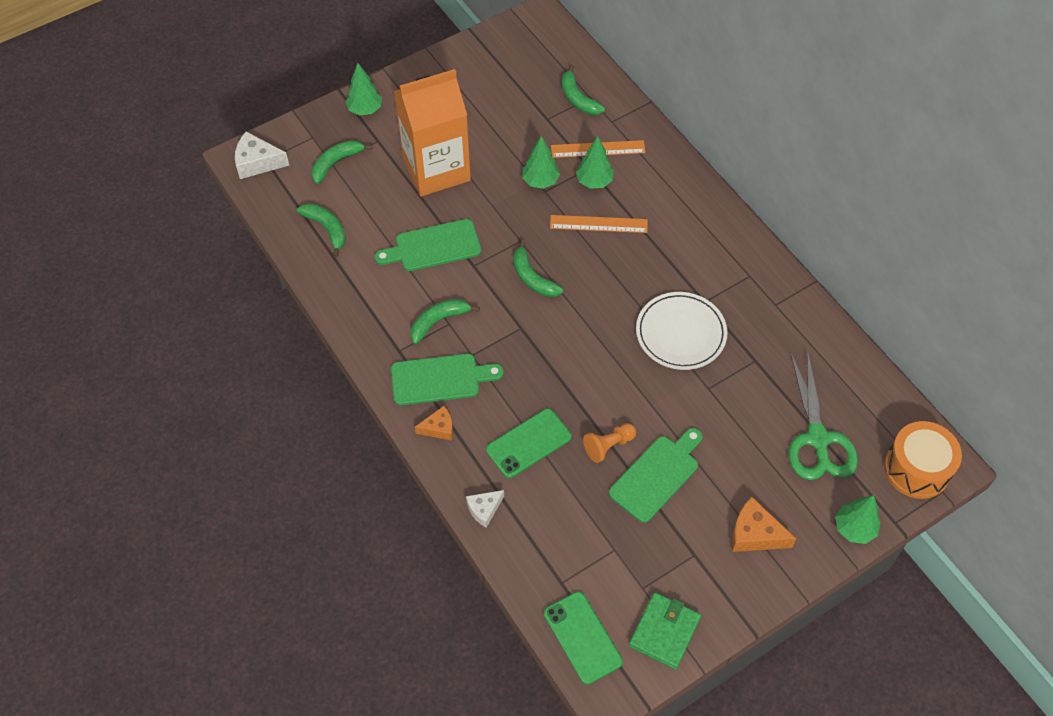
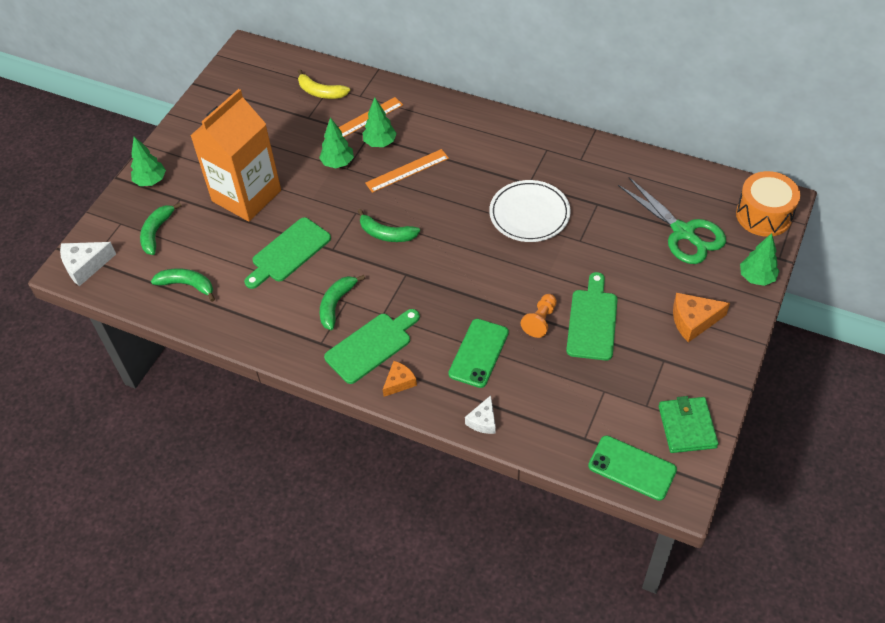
camera: 30 degrees left, 5 degrees down
(578, 98) = (321, 92): green banana -> yellow banana

